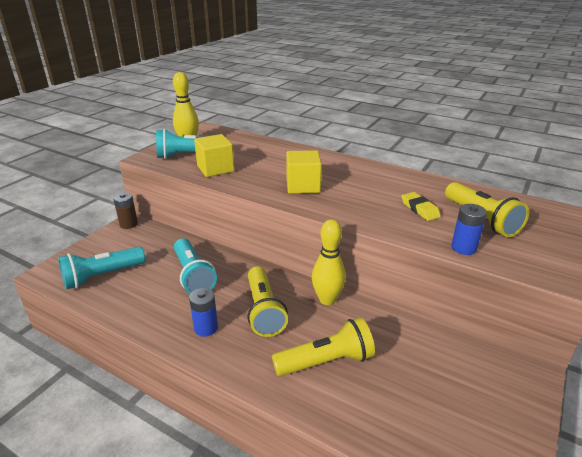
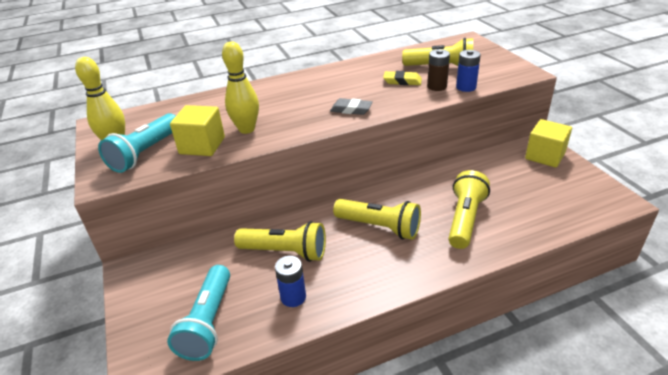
camera: 50 degrees left, 5 degrees up
(129, 224) = (132, 271): brown battery -> brown battery (437, 86)
(193, 275) = (285, 252): turquoise flashlight -> yellow flashlight
(206, 328) = (369, 270): blue battery -> blue battery (293, 297)
(303, 186) = (303, 113): yellow cube -> yellow cube (545, 156)
(327, 299) = (399, 189): yellow bowling pin -> yellow bowling pin (246, 129)
(335, 203) = (351, 110): none -> grey eraser

